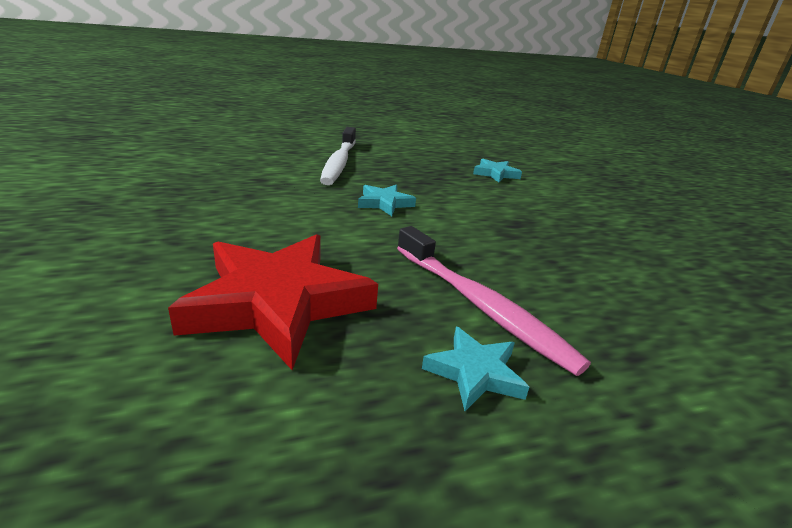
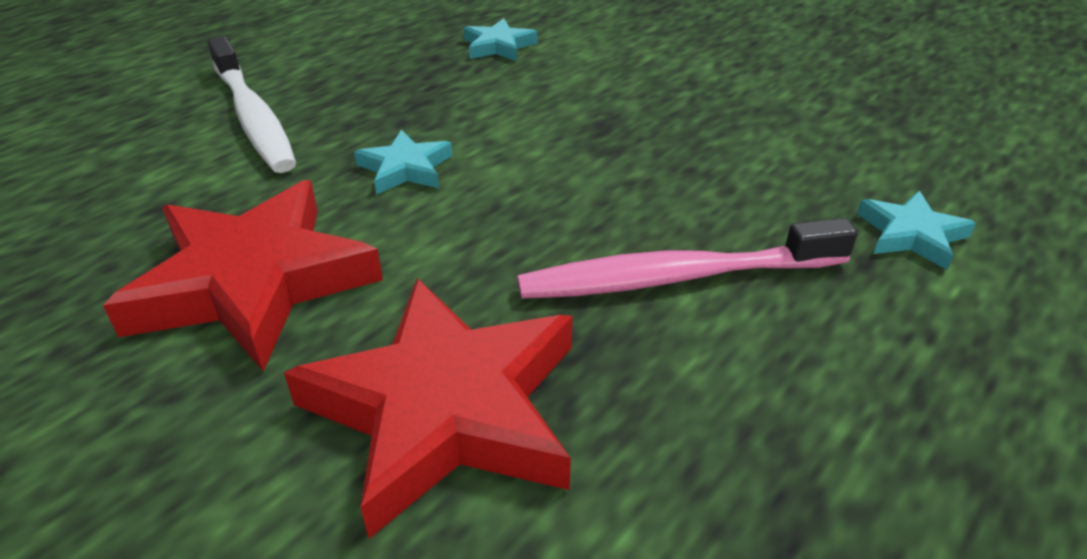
camera: 30 degrees left, 10 degrees up
(261, 217) = (253, 282): none -> red star
(475, 372) = (750, 371): turquoise star -> turquoise star (911, 235)
(481, 305) = (676, 277): pink toothbrush -> pink toothbrush turned 150 degrees clockwise

